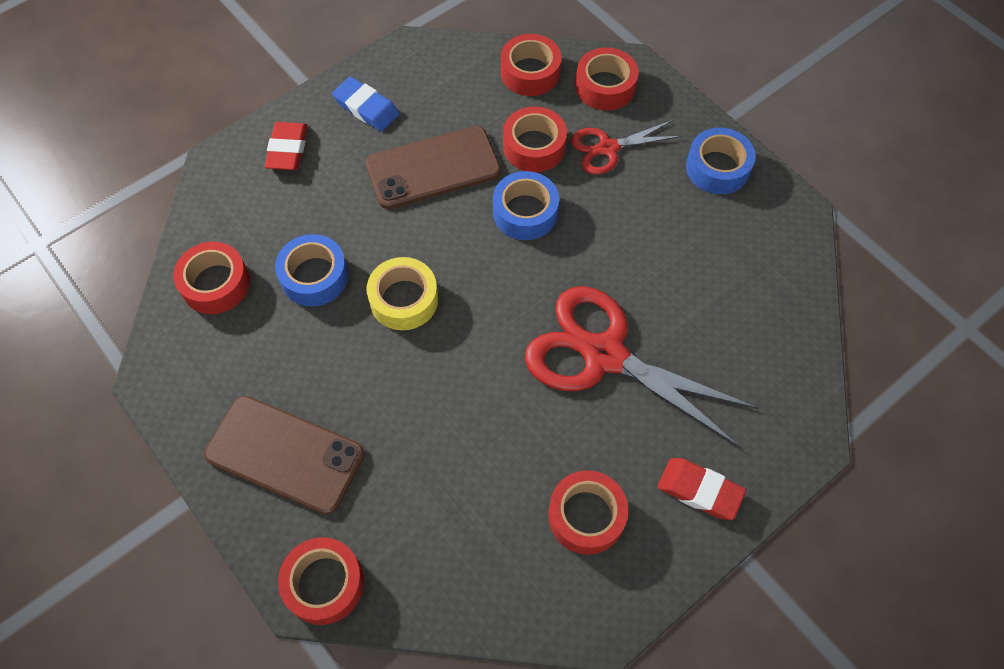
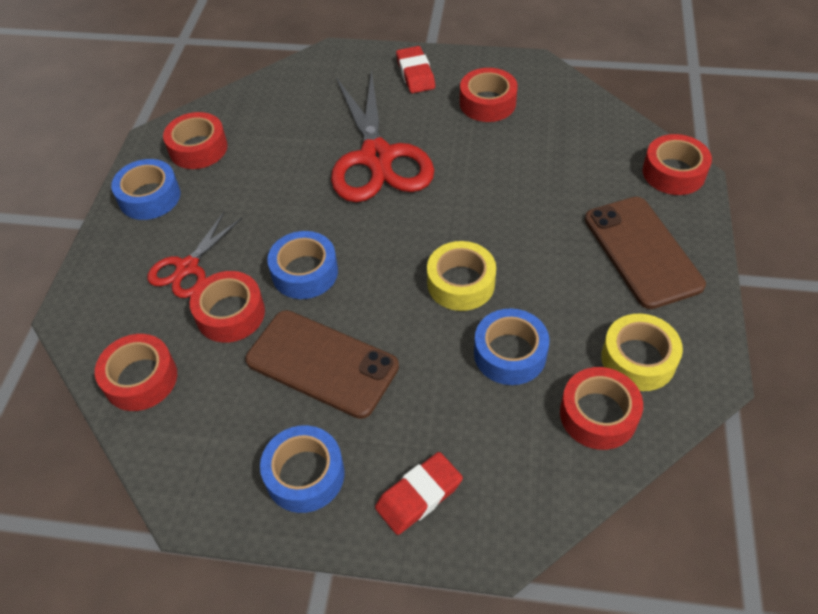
camera: 130 degrees left, 10 degrees down
(217, 348) = (638, 359): none -> yellow tape
(366, 108) = (305, 475): blue eraser -> blue tape
(605, 86) = (114, 314): red tape -> red tape (198, 148)
(608, 148) = (187, 267): red scissors -> red scissors turned 90 degrees clockwise

